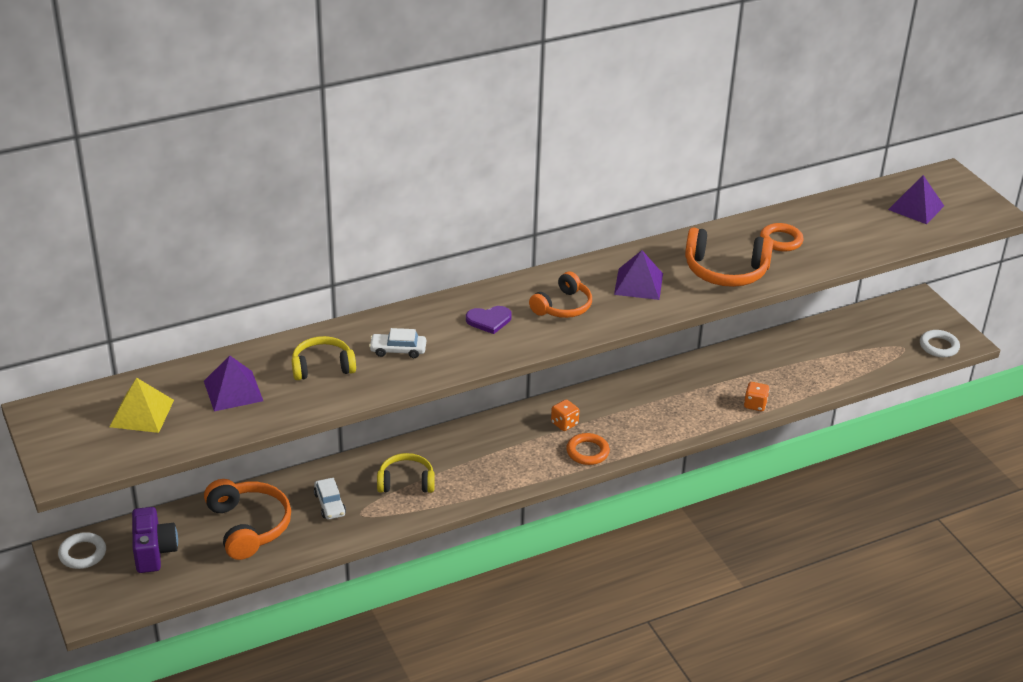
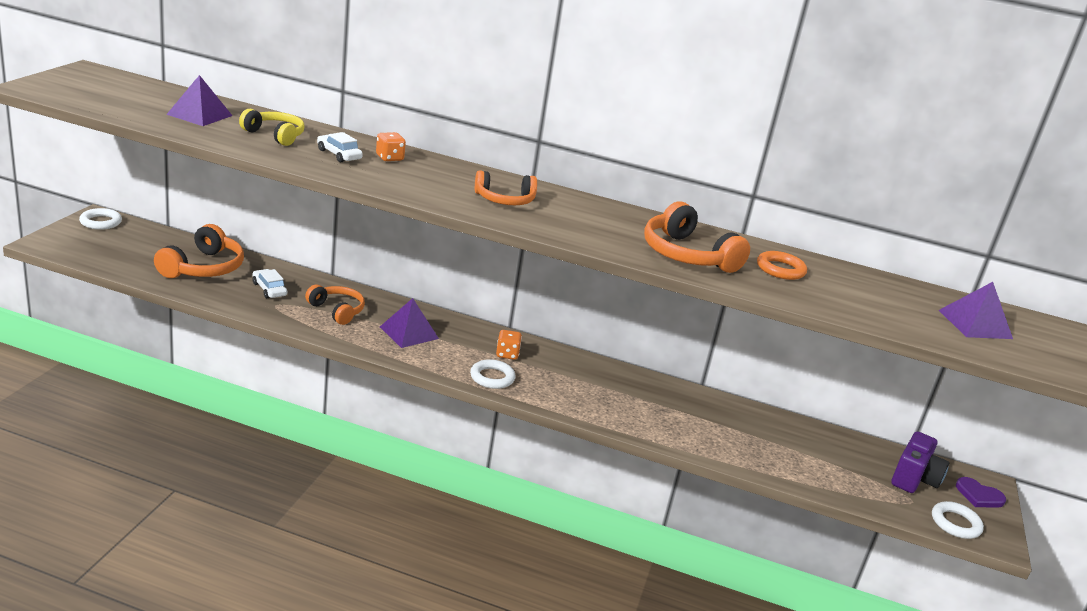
camera: 40 degrees right, 10 degrees down
(141, 413) = (130, 95): yellow pyramid -> none
(154, 552) = (133, 244): purple camera -> purple camera (914, 479)
(330, 504) = (269, 289): white car -> white car turned 120 degrees clockwise
(406, 482) = (337, 310): yellow headphones -> orange headphones
(489, 320) = (434, 177): purple heart -> purple heart (979, 495)
(587, 452) = (492, 377): orange ring -> white ring
(638, 284) = (593, 222): purple pyramid -> purple pyramid (409, 332)
(755, 405) = (688, 442): orange dice -> orange dice (389, 158)

